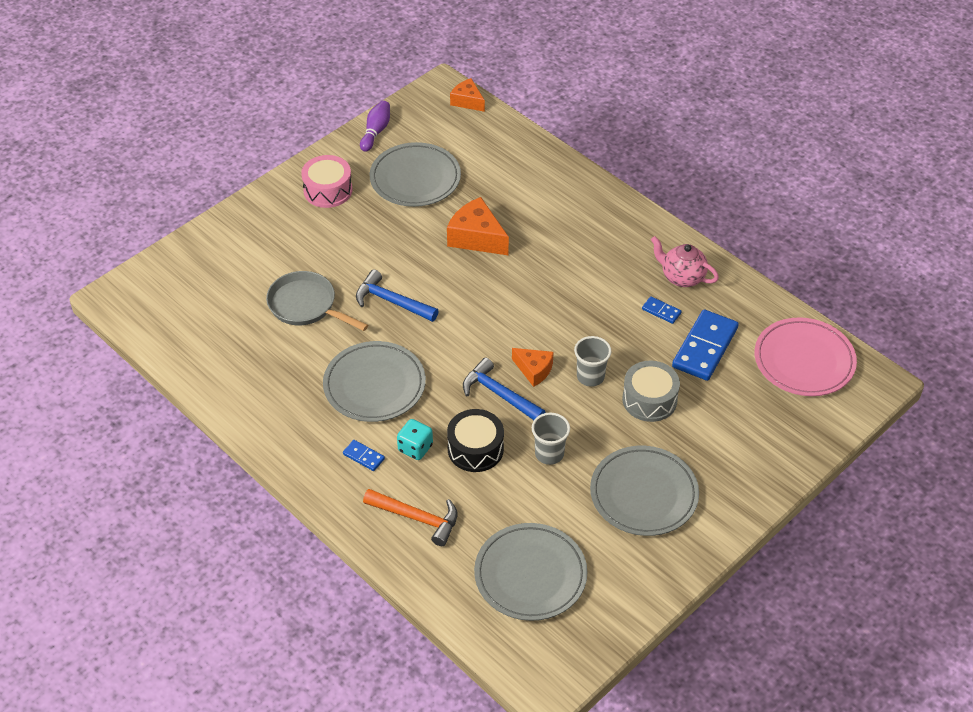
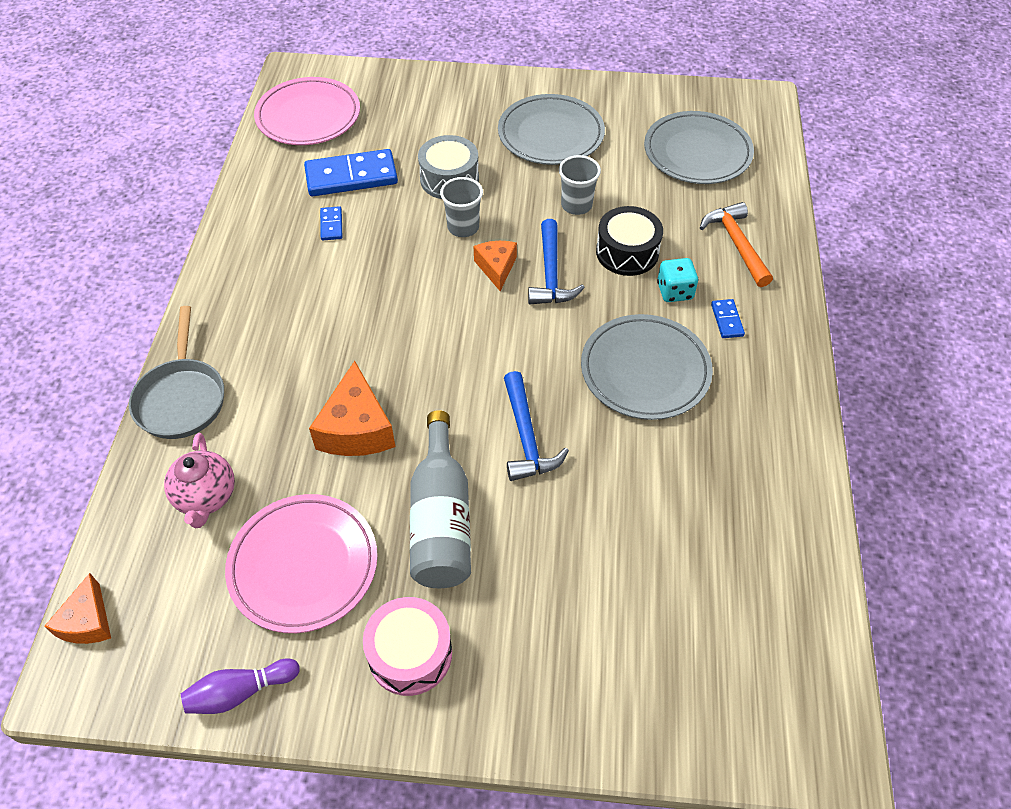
camera: 130 degrees left, 5 degrees up
(306, 306) = (615, 513): grey pan -> grey pan (182, 398)
(382, 238) = (441, 520): none -> grey bottle
(415, 178) = (303, 565): grey plate -> pink plate
(682, 277) = (269, 234): pink teapot -> pink teapot (206, 497)

